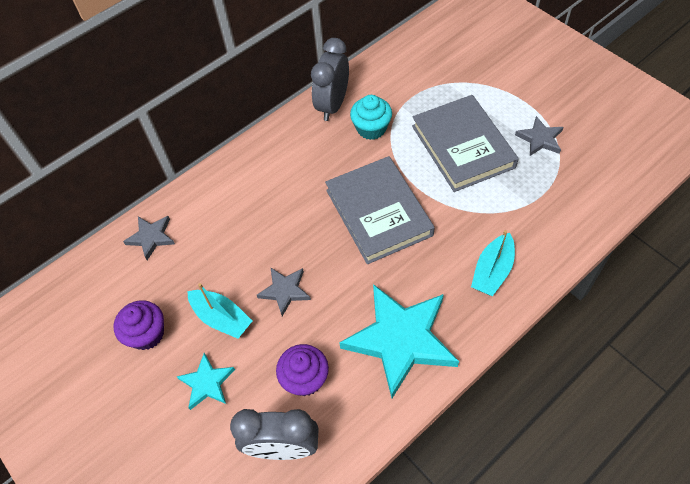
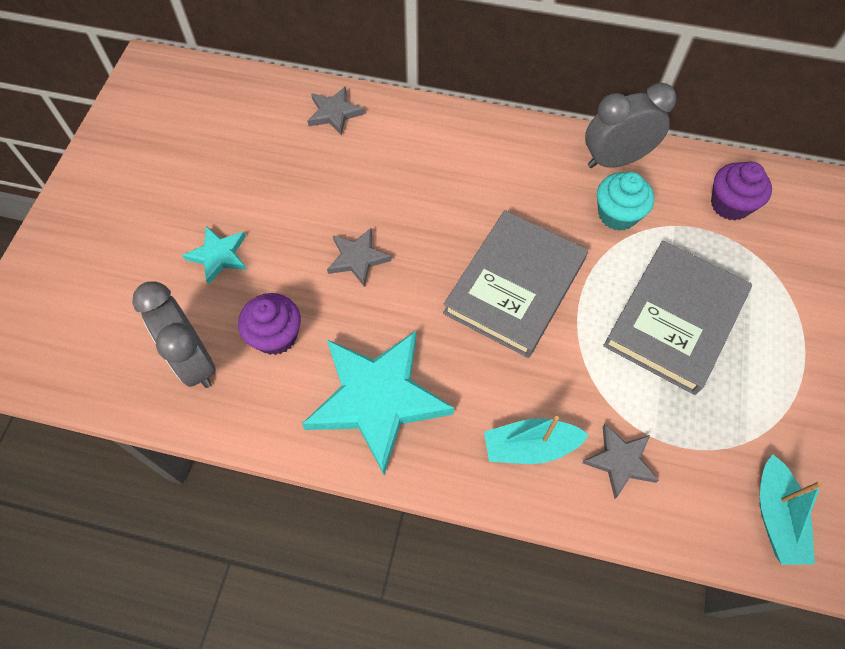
camera: 50 degrees right, 5 degrees up
(147, 334) = (235, 177): purple cupcake -> purple cupcake (730, 204)
(221, 318) = (291, 224): turquoise boat -> turquoise boat (776, 516)
(540, 139) = (762, 400): grey star -> grey star (620, 461)

